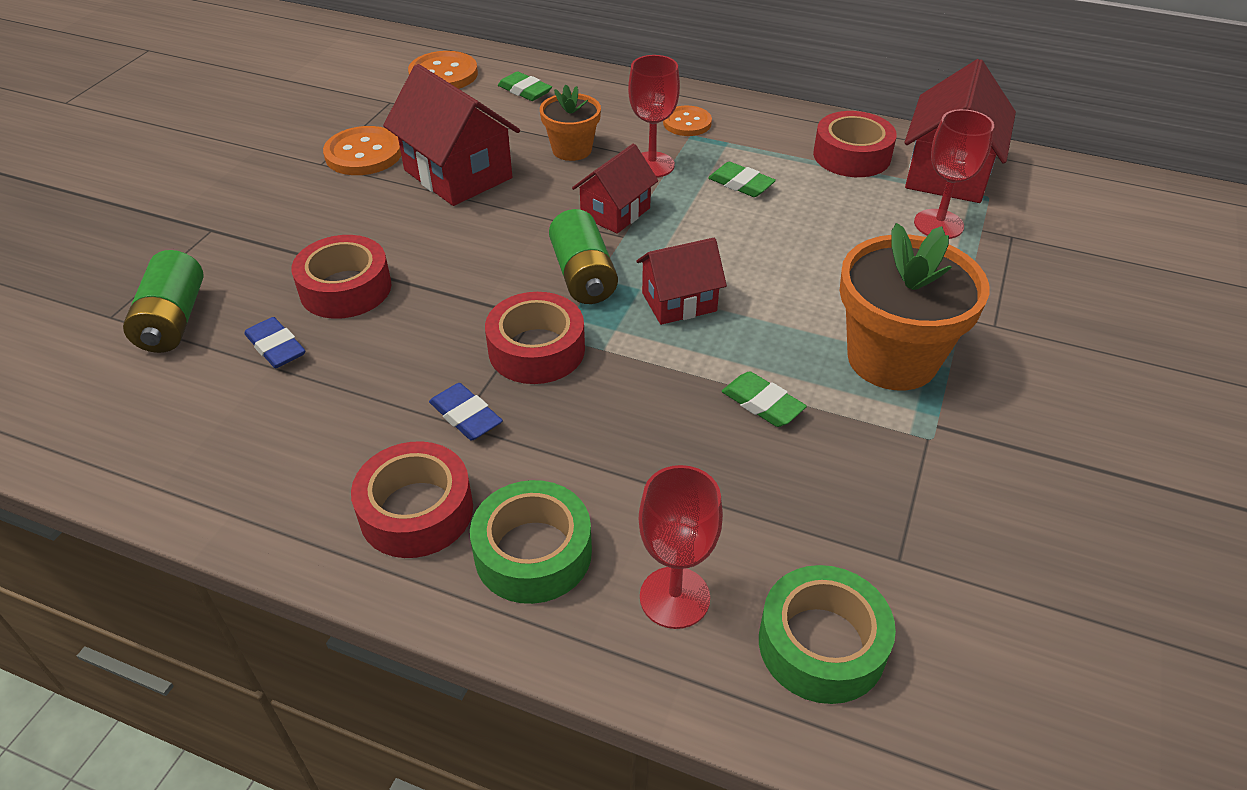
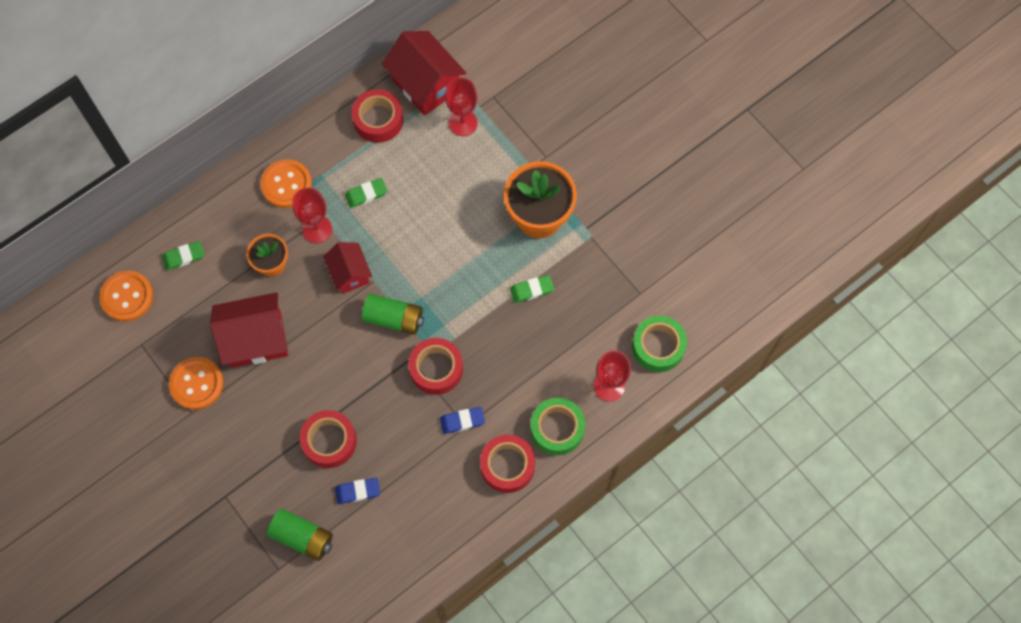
camera: 60 degrees left, 25 degrees up
(679, 302) = (443, 284): red house -> none
(687, 123) = (286, 184): orange button -> orange button, size x1.51

